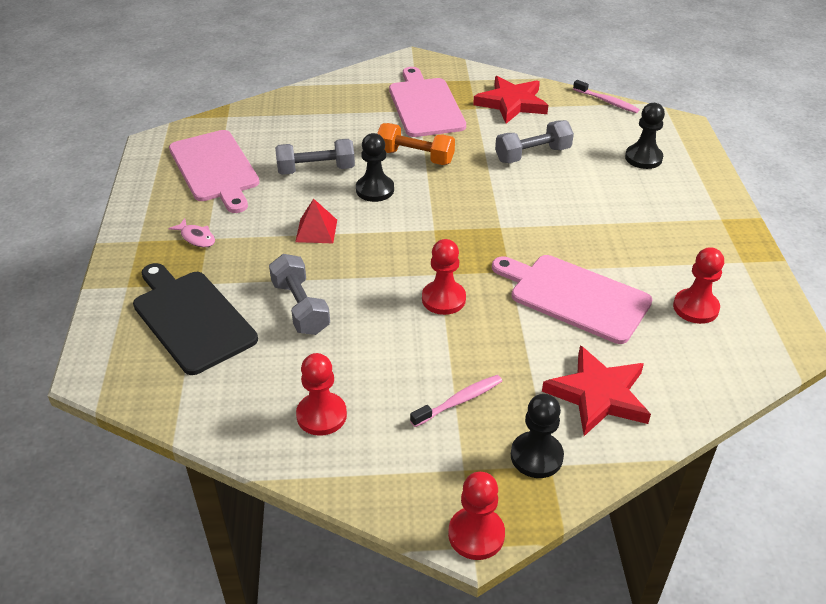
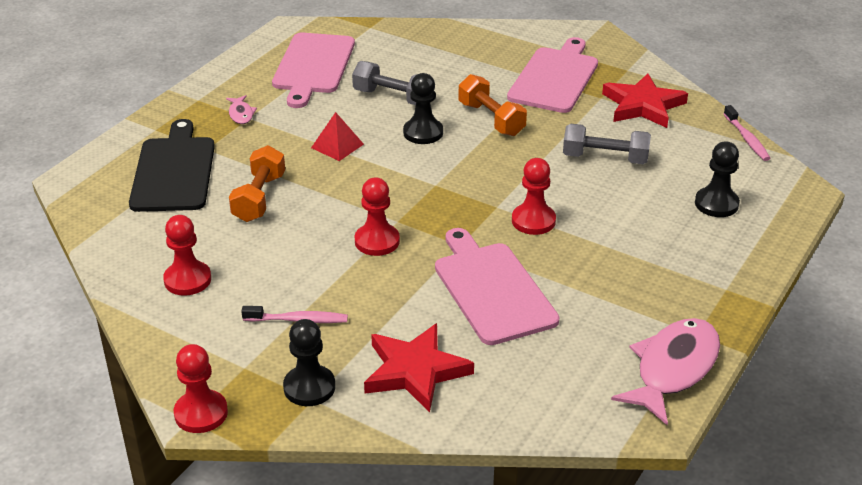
camera: 35 degrees right, 5 degrees down
(300, 307) = (259, 198): grey dumbbell -> orange dumbbell
(695, 308) = (594, 349): red pawn -> red pawn (533, 221)
(759, 296) = (673, 369): none -> pink fish

